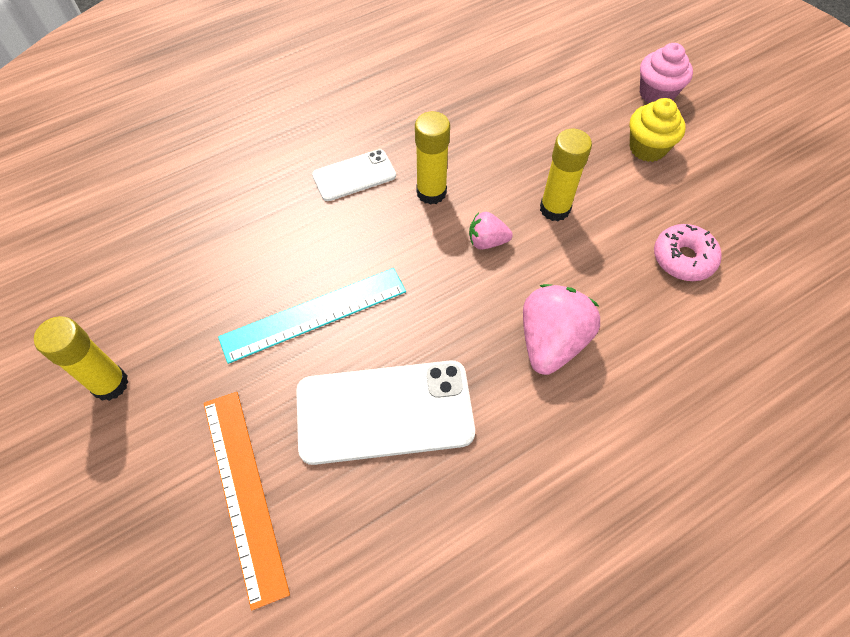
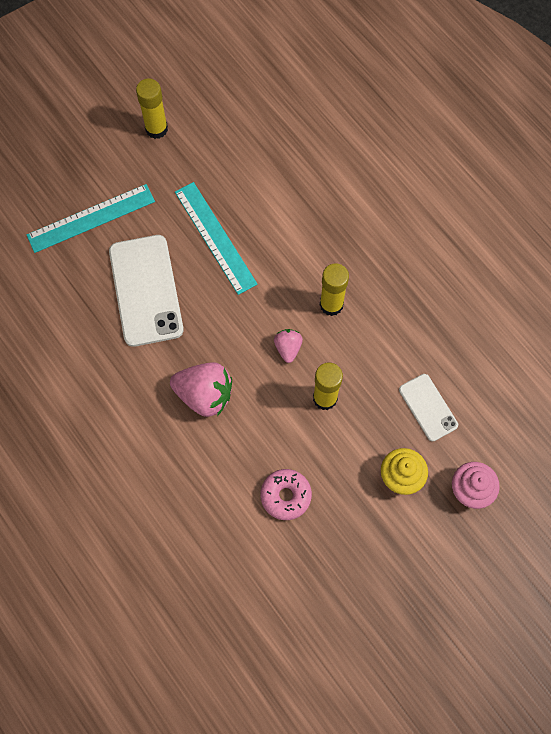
camera: 85 degrees right, 10 degrees up
(244, 492) = (91, 218): orange ruler -> turquoise ruler
(354, 175) = (342, 247): white phone -> white phone (428, 407)

